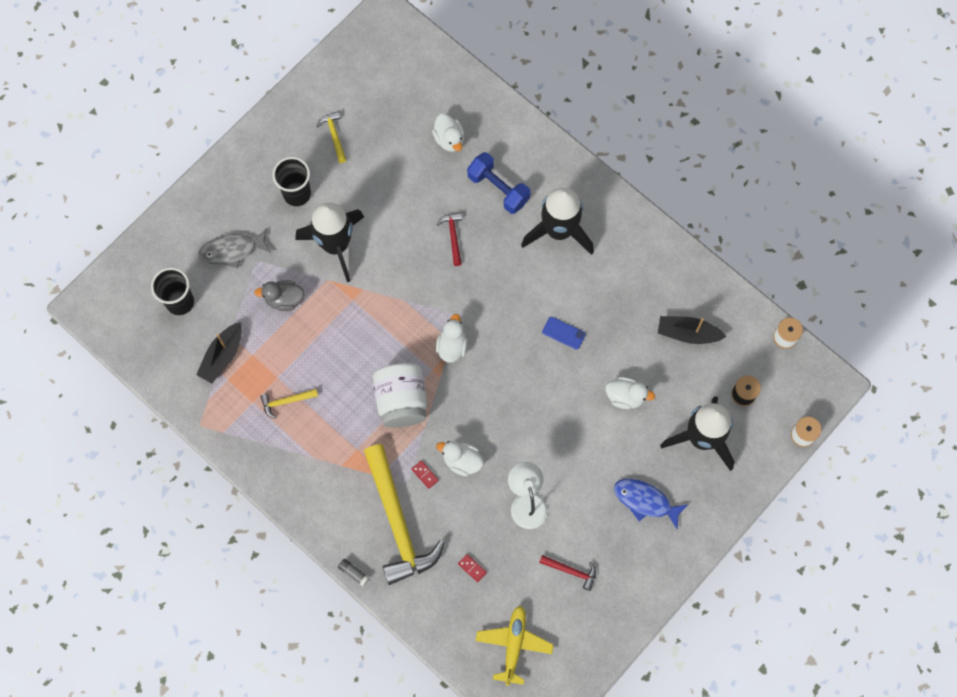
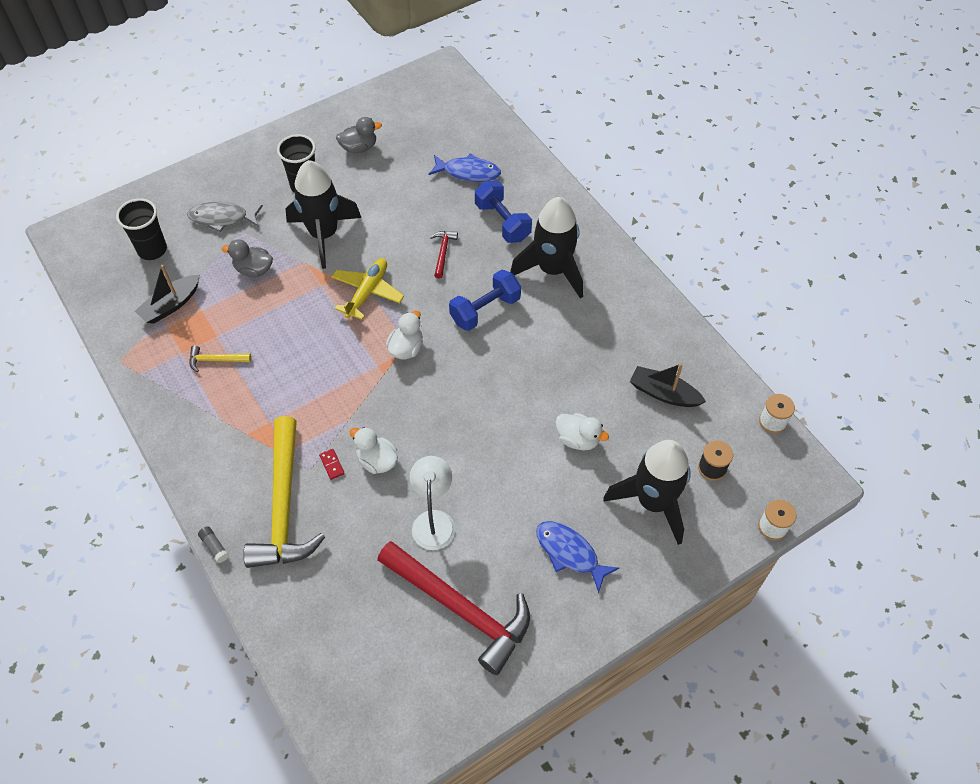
camera: 15 degrees right, 15 degrees down
(334, 136) = (359, 148): yellow hammer -> grey duck
(401, 401) = (335, 387): white jar -> none
(449, 139) = (468, 172): white duck -> blue fish
(472, 568) = (348, 575): red domino -> none
(510, 288) = (485, 310): none -> blue dumbbell
(514, 645) = (365, 675): yellow plane -> yellow plane (367, 292)
(563, 333) = (528, 363): blue phone -> none
(571, 571) = (460, 608): red hammer -> red hammer, size x2.40

